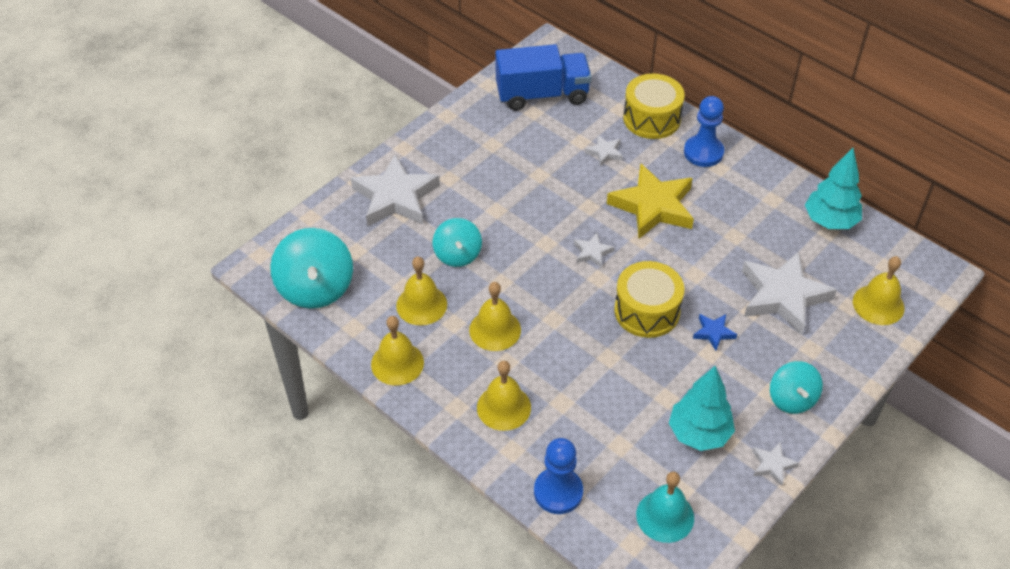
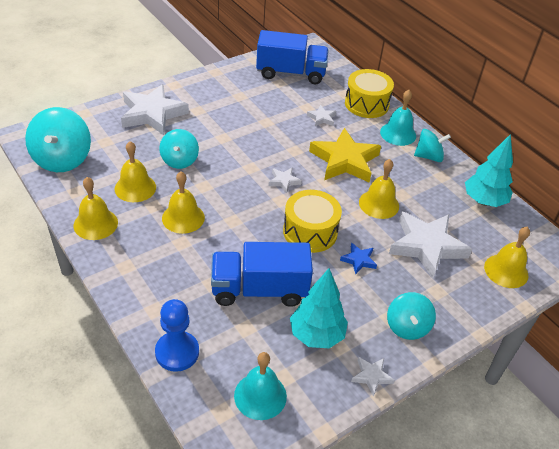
camera: 10 degrees right, 5 degrees down
(503, 407) = (163, 275): yellow bell -> yellow bell (379, 204)
(617, 397) = (259, 289): none -> blue truck
(703, 152) = (398, 134): blue pawn -> turquoise bell
(749, 176) = (428, 156): none -> turquoise spinning top

